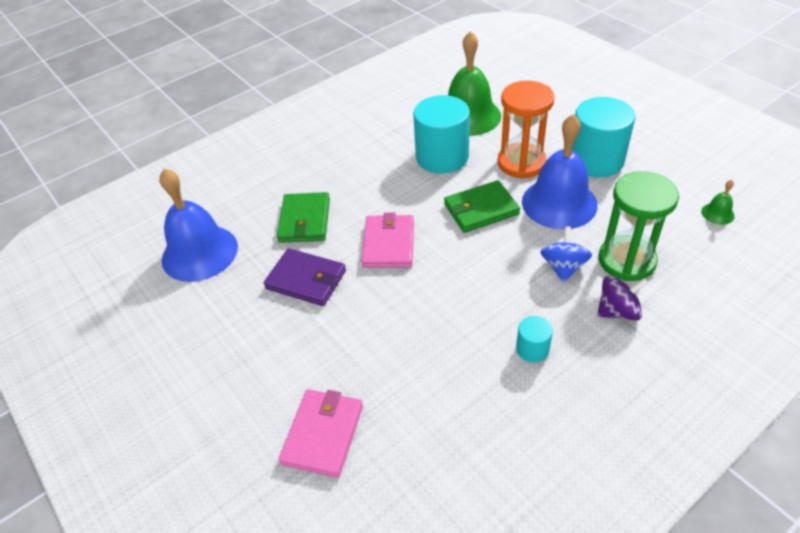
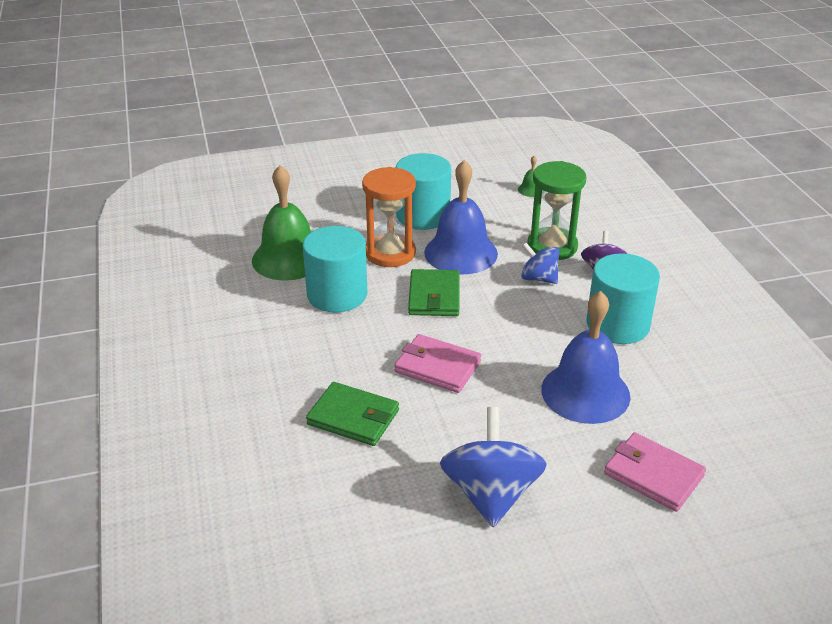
camera: 70 degrees left, 10 degrees down
(199, 253) = (339, 520): blue bell -> blue bell (585, 392)
(255, 326) = (491, 493): none -> blue spinning top
(306, 280) = (448, 438): purple wallet -> none
(532, 349) = (617, 325): turquoise cylinder -> turquoise cylinder, size x2.13

